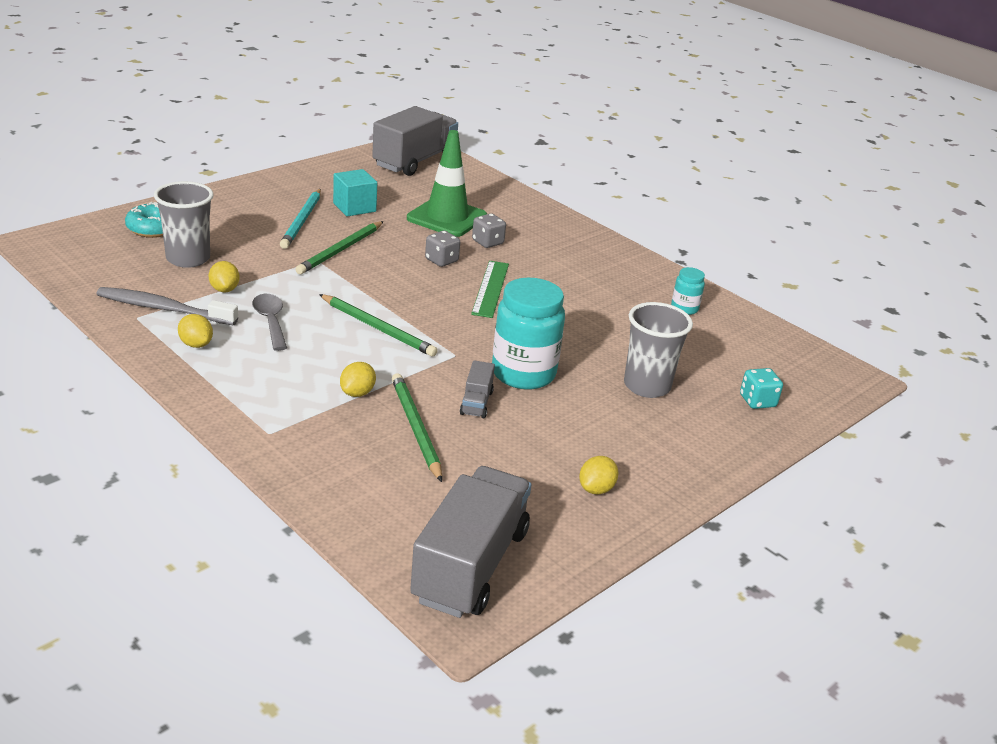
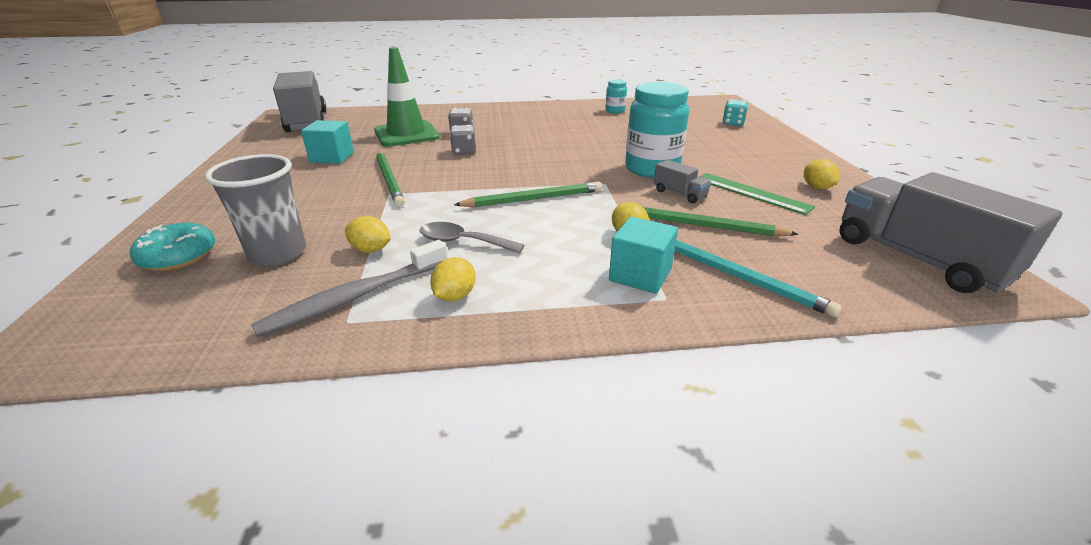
camera: 50 degrees left, 0 degrees up
(196, 344) = (455, 296): yellow lemon -> yellow lemon turned 60 degrees counterclockwise
(294, 413) = (640, 275): none -> turquoise cube
(302, 221) = (313, 181): turquoise pencil -> turquoise pencil (739, 277)
(490, 288) = (525, 148): green ruler -> green ruler (751, 193)
(647, 386) = (696, 142): grey cup -> none

